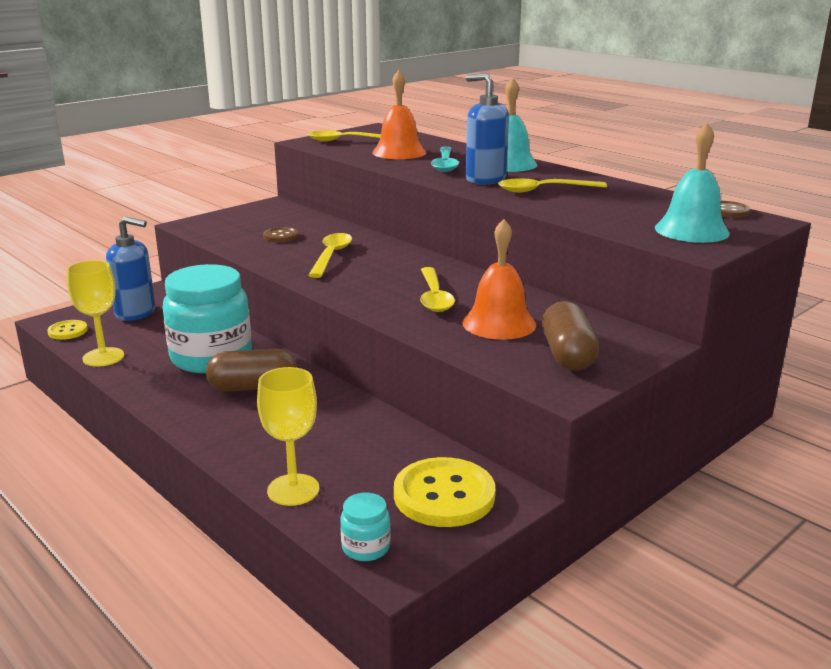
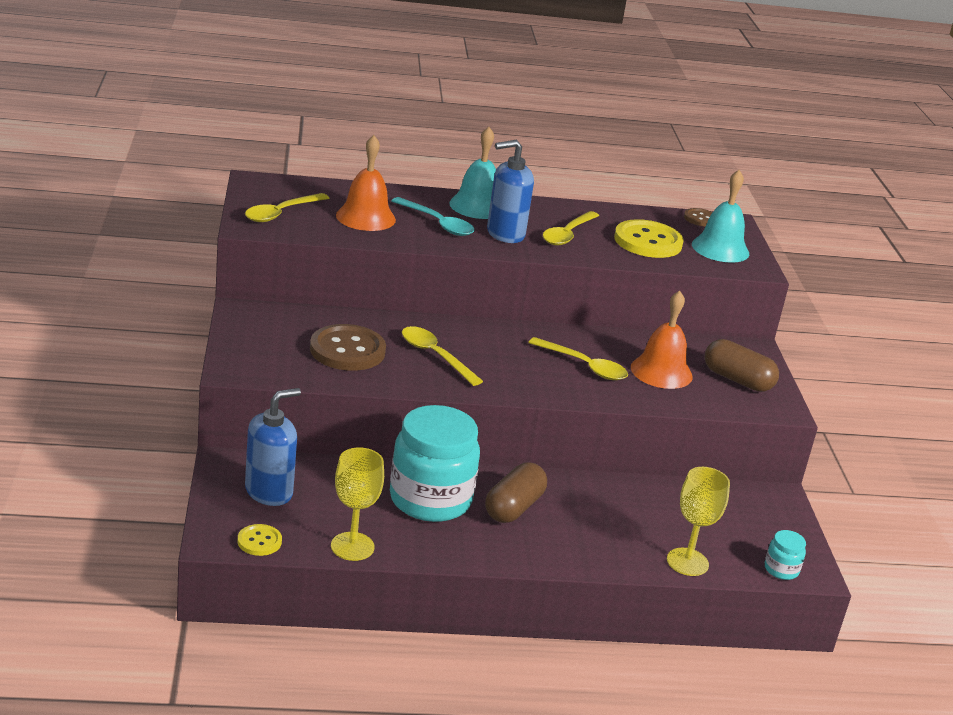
camera: 55 degrees left, 5 degrees up
(281, 236) = (347, 350): brown button -> brown button, size x1.94
(444, 495) = (754, 516): yellow button -> yellow button (648, 242)

